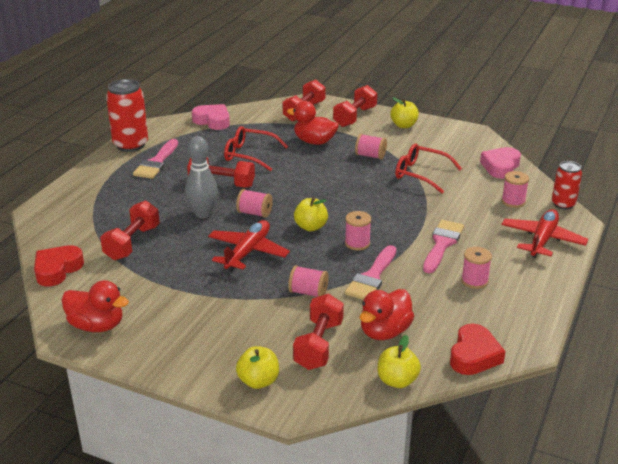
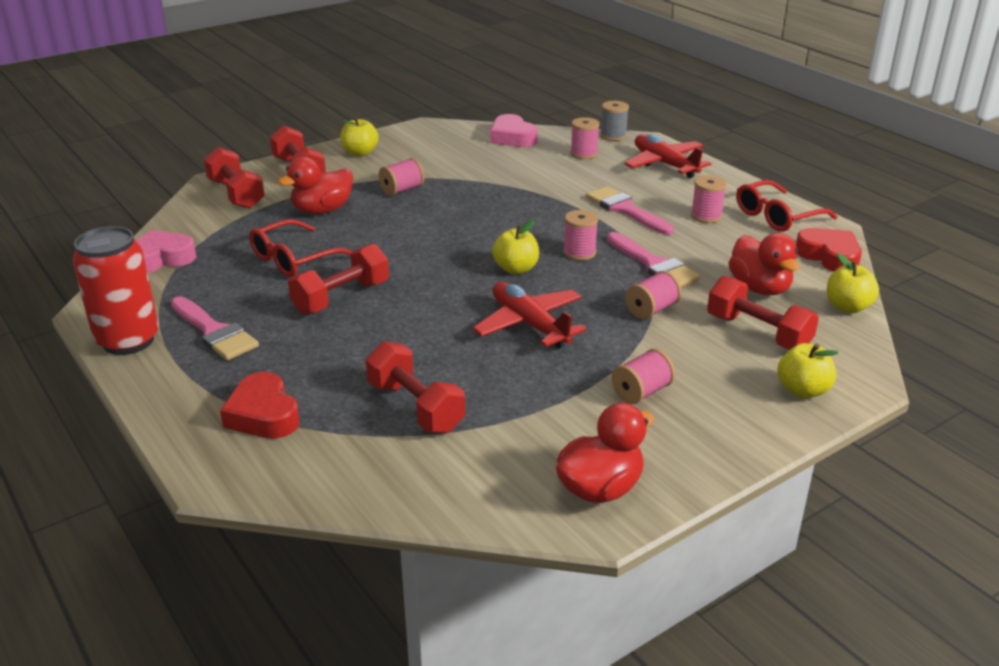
camera: 60 degrees left, 0 degrees up
(57, 270) = (419, 495): red heart -> red heart (263, 414)
(203, 214) = (402, 332): grey bowling pin -> none
(254, 213) = (444, 295): pink spool -> pink spool (641, 392)
(421, 174) = (477, 177): red glasses -> red glasses (777, 216)
(563, 204) = (613, 136): red can -> grey spool

